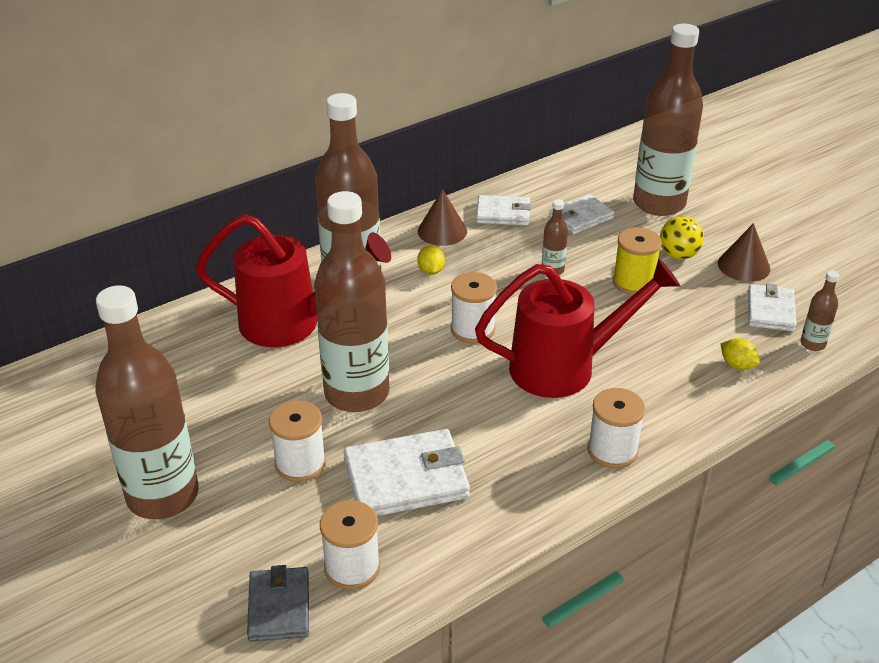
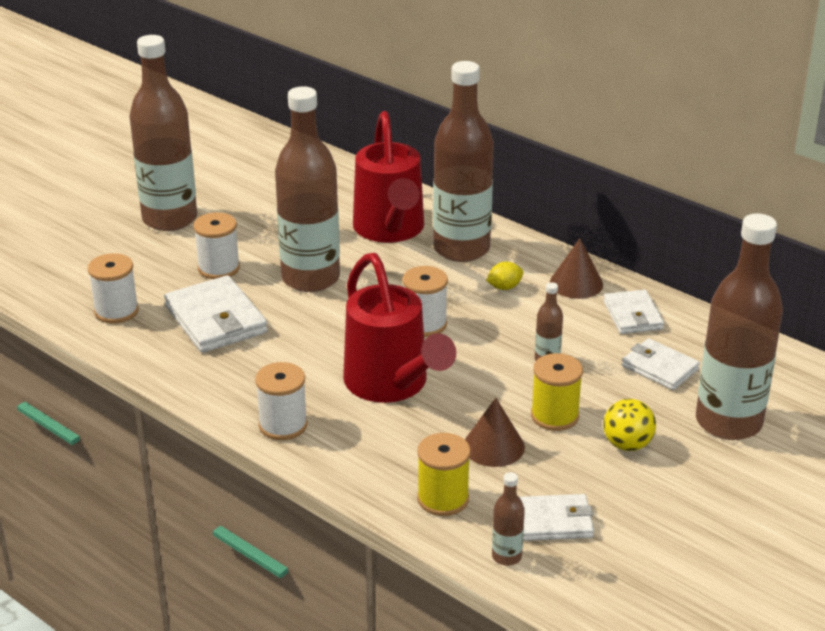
camera: 75 degrees right, 5 degrees down
(279, 607) = (74, 288): grey wallet -> none
(737, 365) = (443, 499): yellow lemon -> yellow spool
(743, 266) = (635, 497): brown cone -> brown cone (493, 446)

